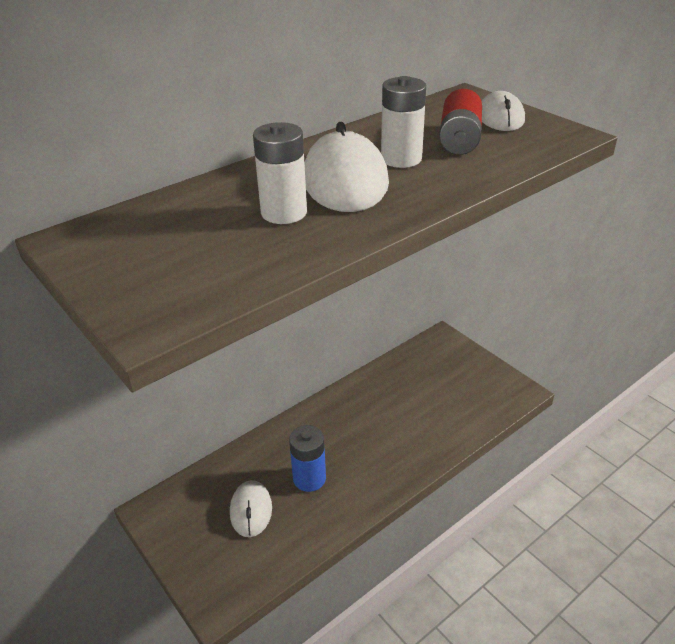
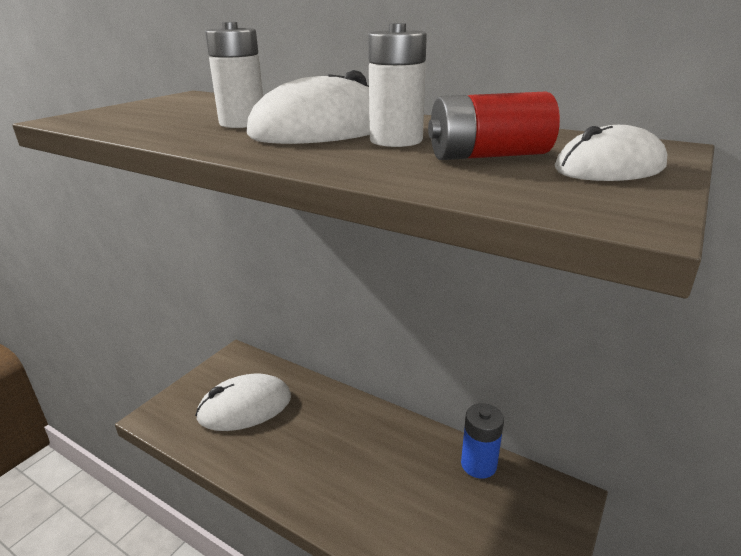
camera: 70 degrees right, 10 degrees down
(251, 510) = (245, 407): white mouse -> white mouse, size x1.62
(309, 478) = (289, 434): blue battery -> blue battery (478, 464)

